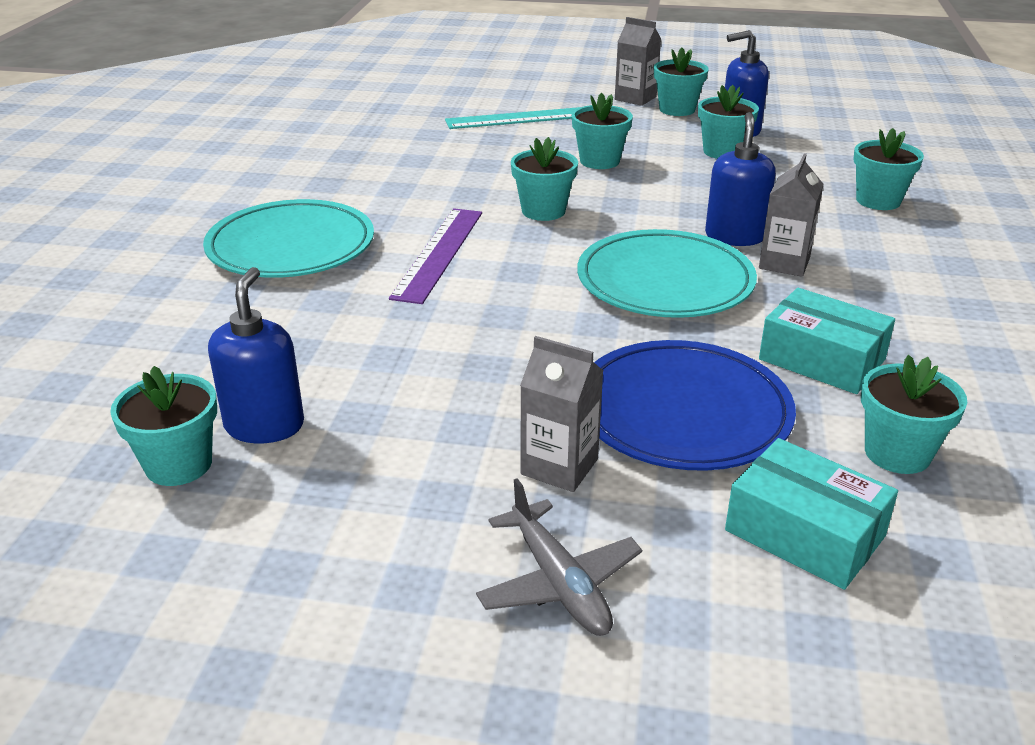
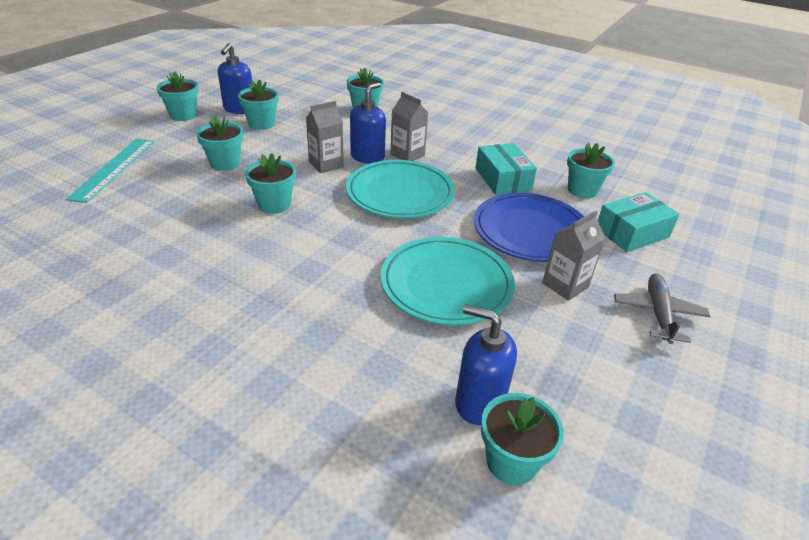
camera: 70 degrees left, 5 degrees up
(291, 246) = (213, 336): turquoise plate -> turquoise plate (446, 284)
(439, 253) = (295, 263): purple ruler -> none
(558, 582) = (658, 313): grey plane -> grey plane turned 75 degrees counterclockwise
(635, 98) = (145, 121): grey carton -> grey carton (326, 164)
(735, 236) = (367, 157): blue soap dispenser -> blue soap dispenser turned 90 degrees clockwise
(821, 359) = (503, 179): turquoise box -> turquoise box turned 75 degrees counterclockwise

